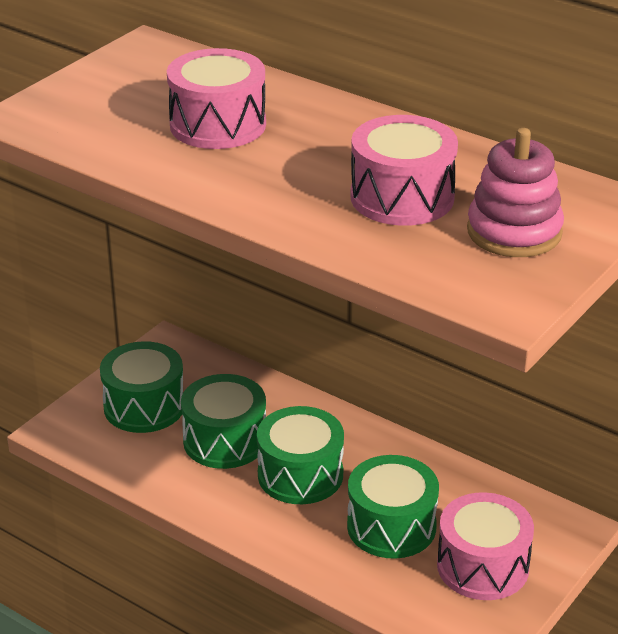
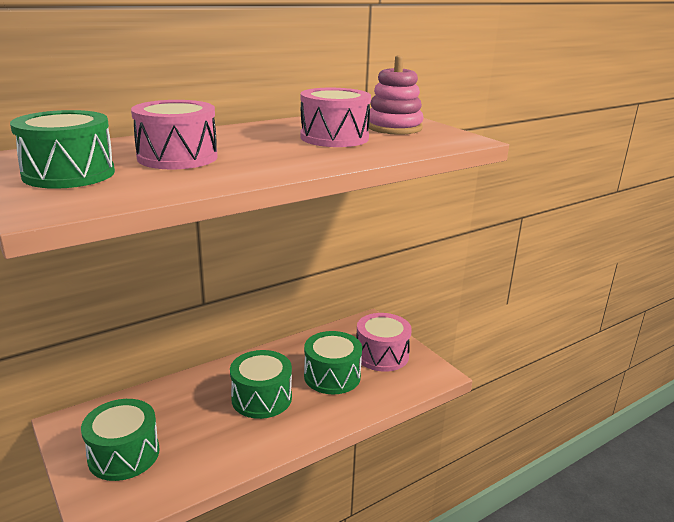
camera: 70 degrees left, 10 degrees down
(225, 441) = (200, 422): green drum -> green drum (69, 174)

